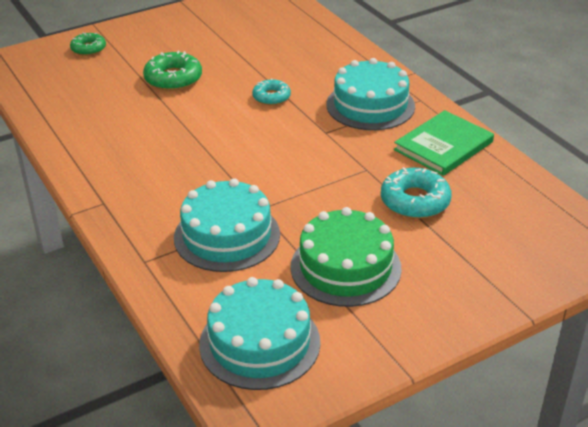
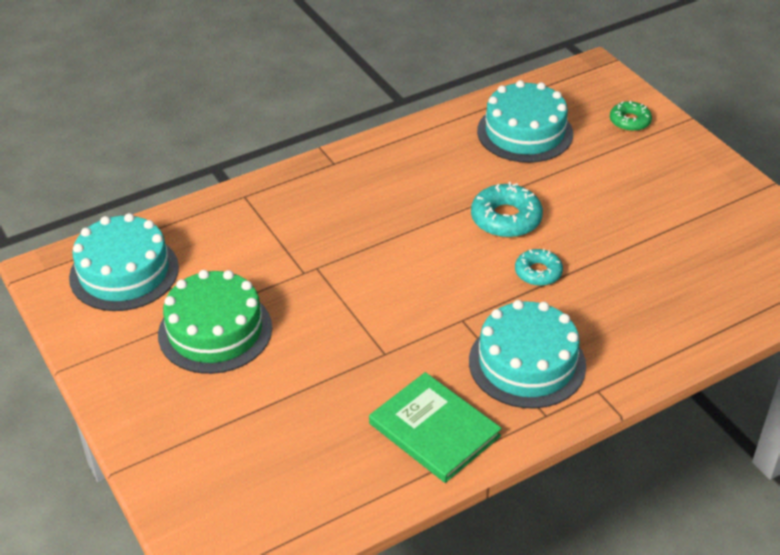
camera: 90 degrees right, 5 degrees up
(173, 78) = (571, 190): green donut -> none
(227, 236) = (275, 246): turquoise cake -> turquoise cake (524, 132)
(415, 201) = (321, 393): turquoise donut -> turquoise donut (506, 219)

